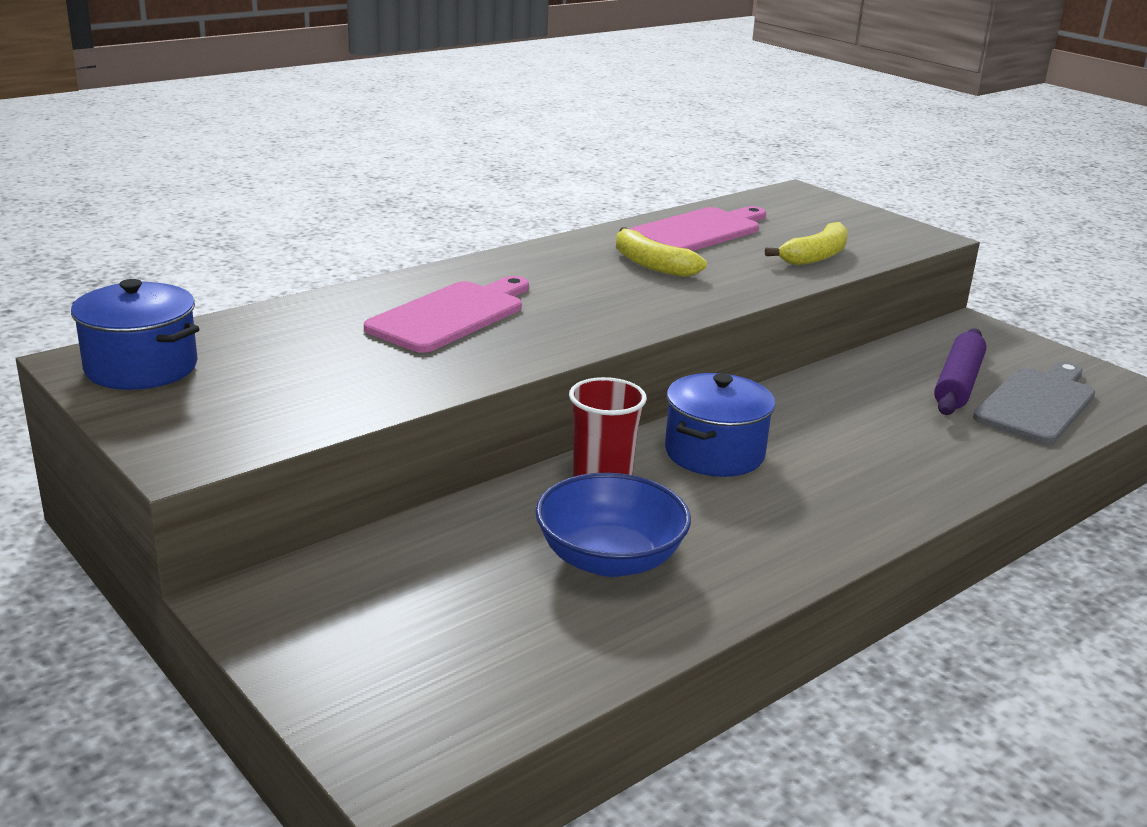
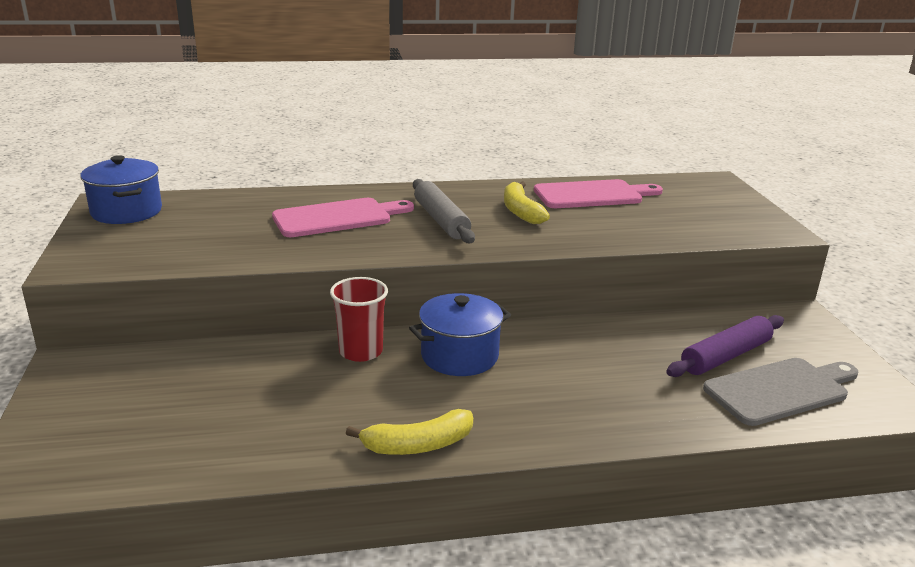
camera: 30 degrees right, 0 degrees up
(579, 293) = (441, 220): none -> grey rolling pin
(609, 559) = (296, 405): blue bowl -> none
(815, 256) = (659, 229): yellow banana -> yellow banana (418, 445)

